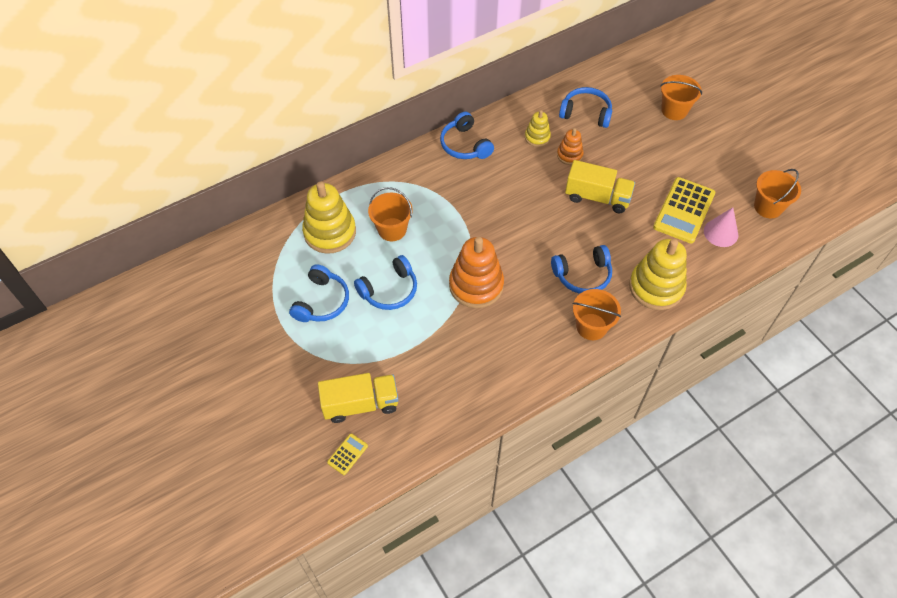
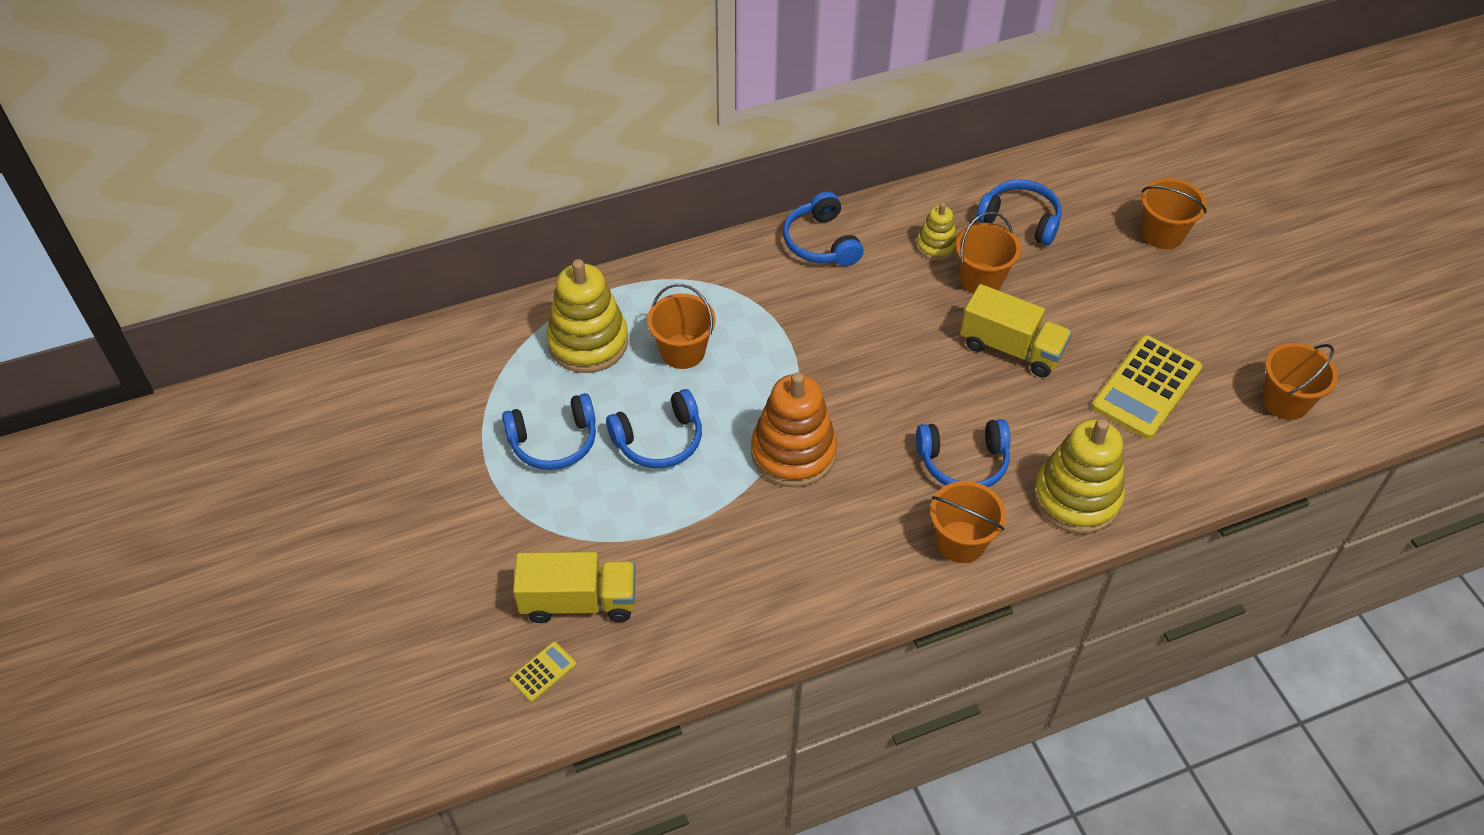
camera: 10 degrees right, 5 degrees down
(322, 301) = (554, 441): blue headphones -> blue headphones turned 45 degrees clockwise
(569, 155) = (981, 279): orange stacking toy -> orange bucket
(720, 233) = (1199, 430): pink cone -> none

